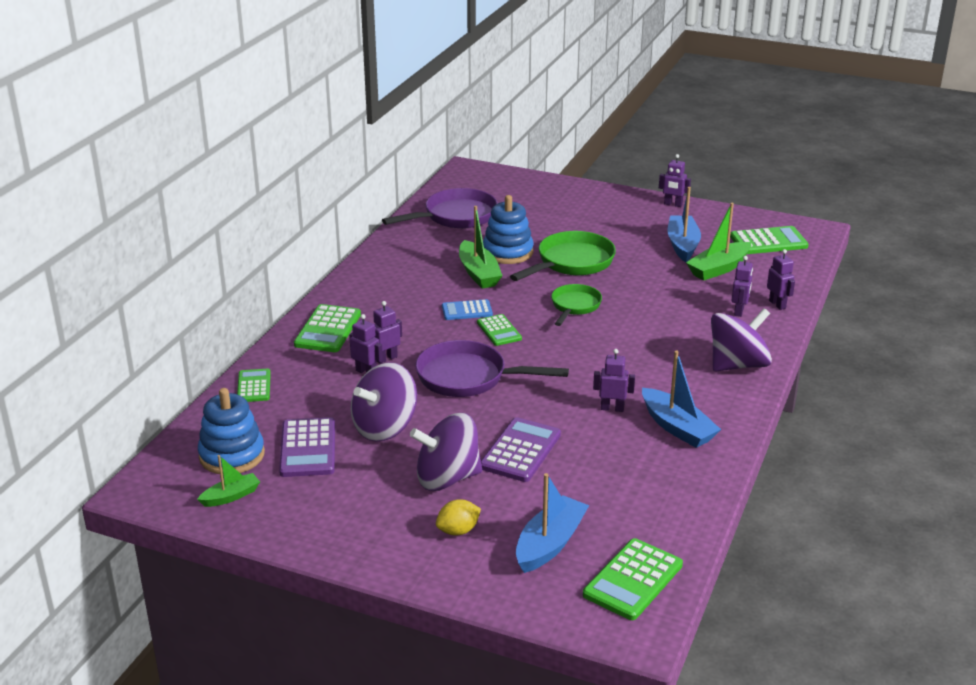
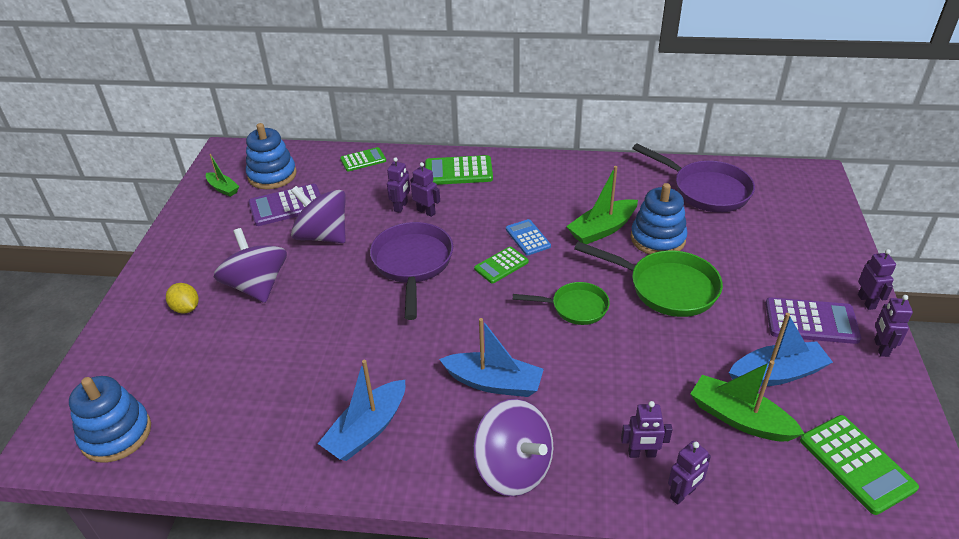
camera: 75 degrees right, 10 degrees up
(520, 451) = (304, 321): purple calculator -> purple calculator (811, 321)
(550, 544) = (169, 367): blue boat -> blue boat (494, 383)
(612, 408) = (389, 371): purple robot -> purple robot (866, 302)
(633, 580) = (116, 434): green calculator -> blue stacking toy

